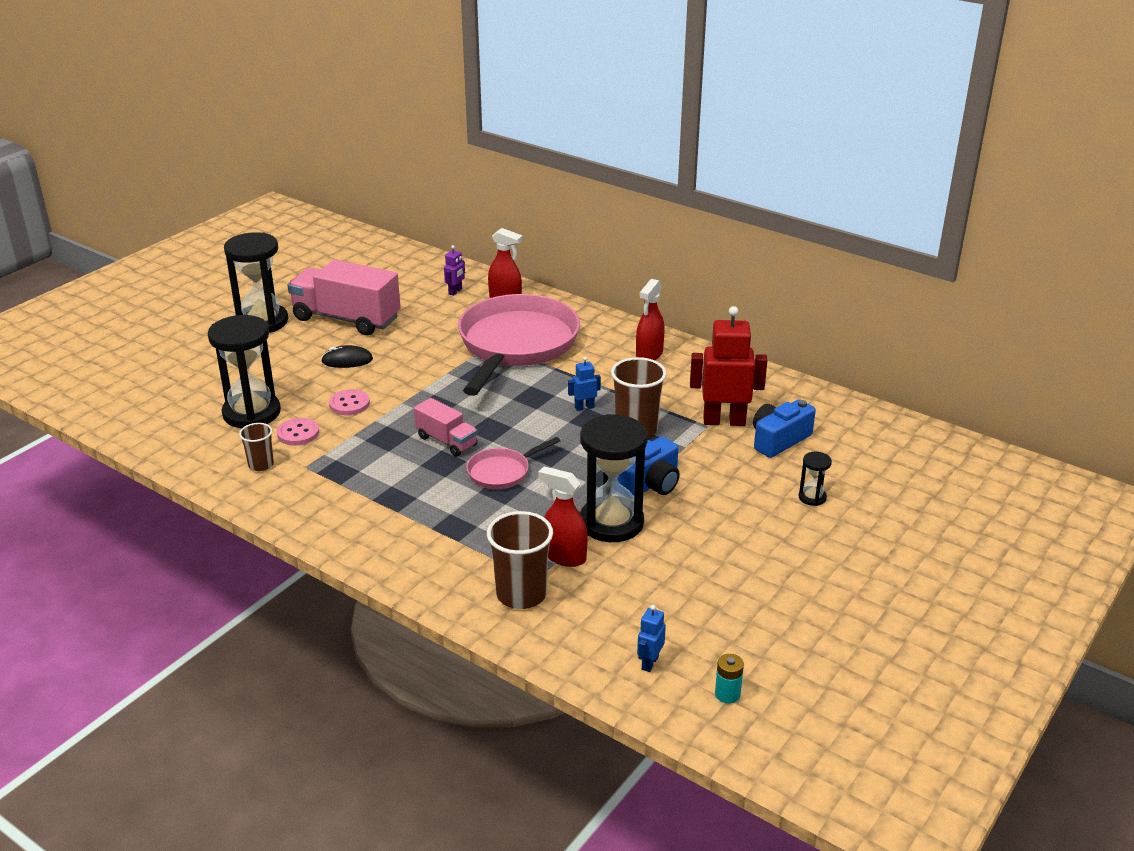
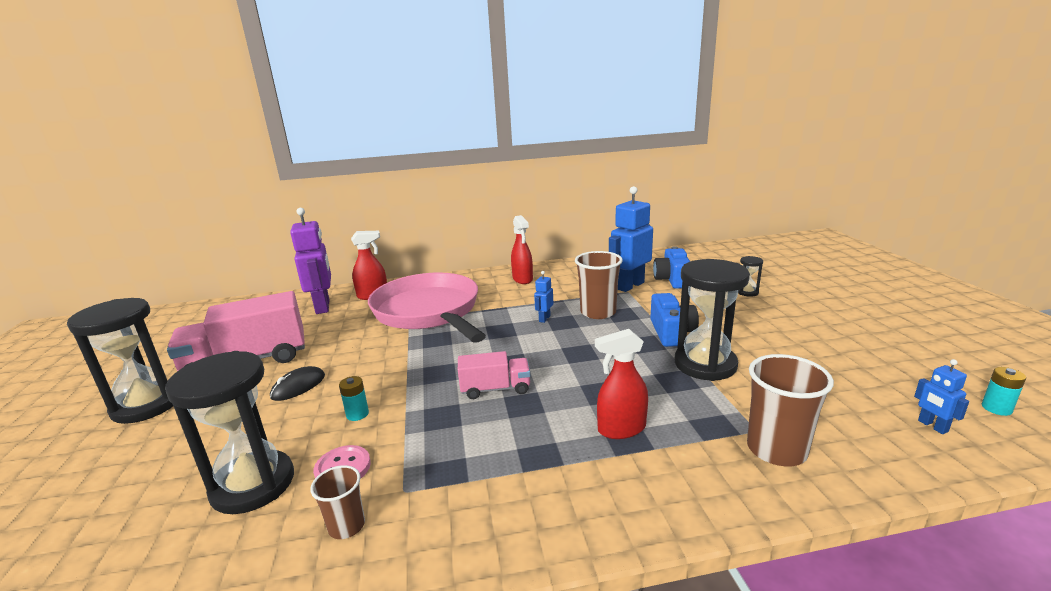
camera: 45 degrees left, 10 degrees down
(349, 404) = (357, 414): pink button -> turquoise battery
(455, 291) = (323, 307): purple robot -> purple robot, size x2.17
(502, 472) = (577, 382): pink pan -> none
(564, 556) = (733, 403): red spray bottle -> red spray bottle (621, 429)
(724, 421) = (630, 286): red robot -> blue robot

